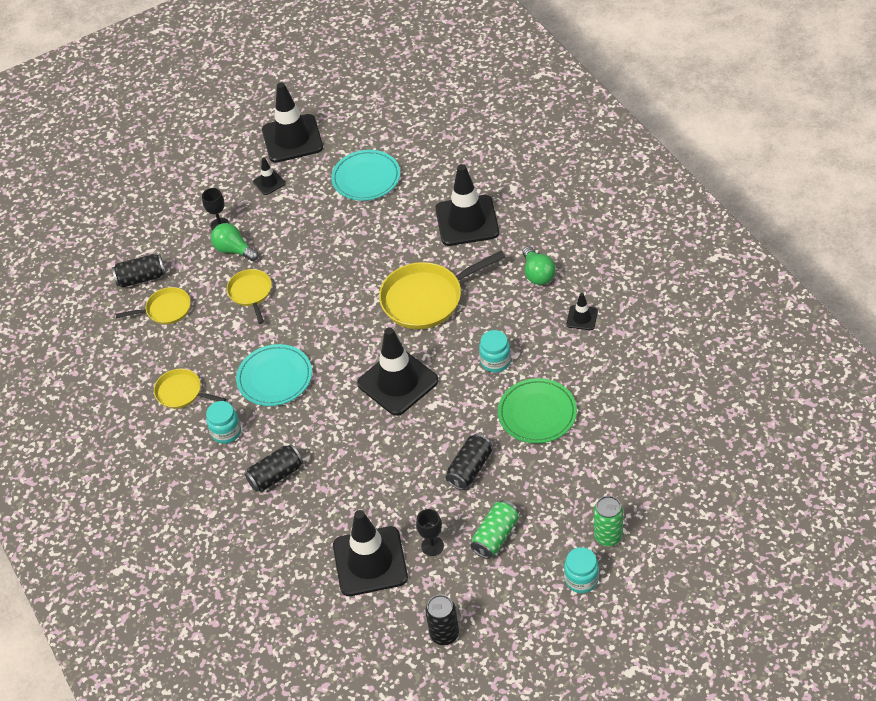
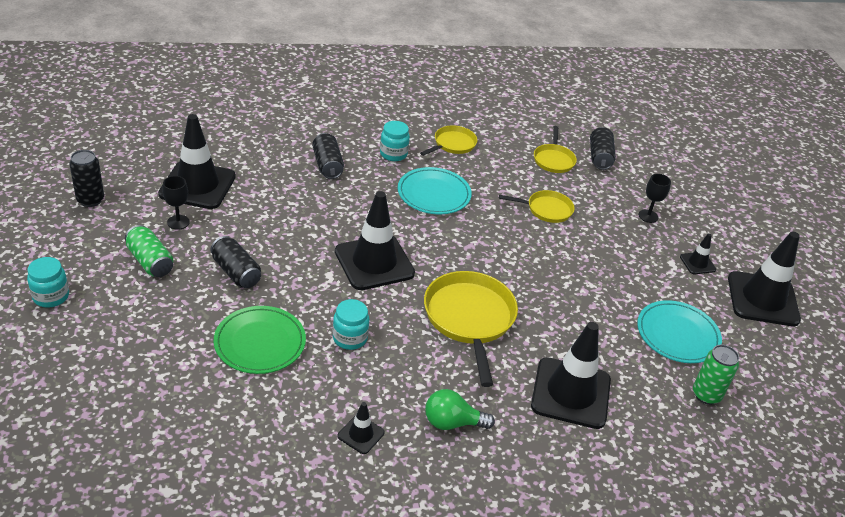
camera: 100 degrees right, 10 degrees down
(234, 250) = (609, 215): green light bulb -> none
(608, 536) = (74, 333): green can -> green can (706, 395)

